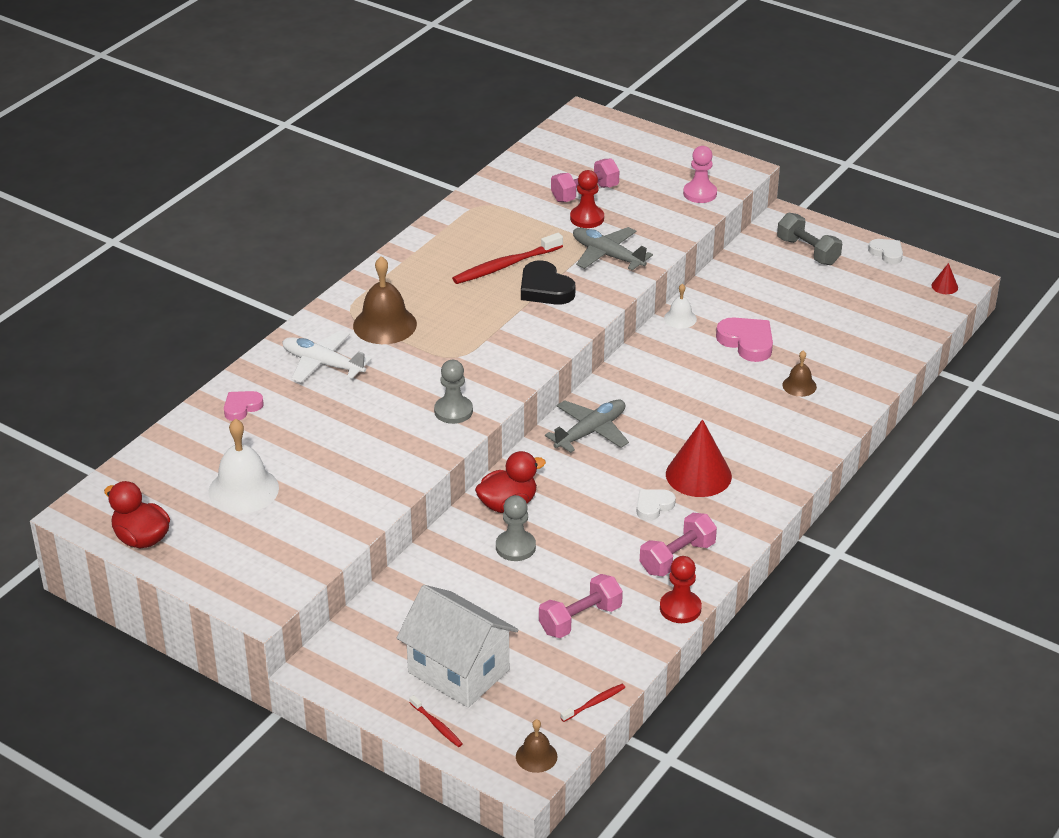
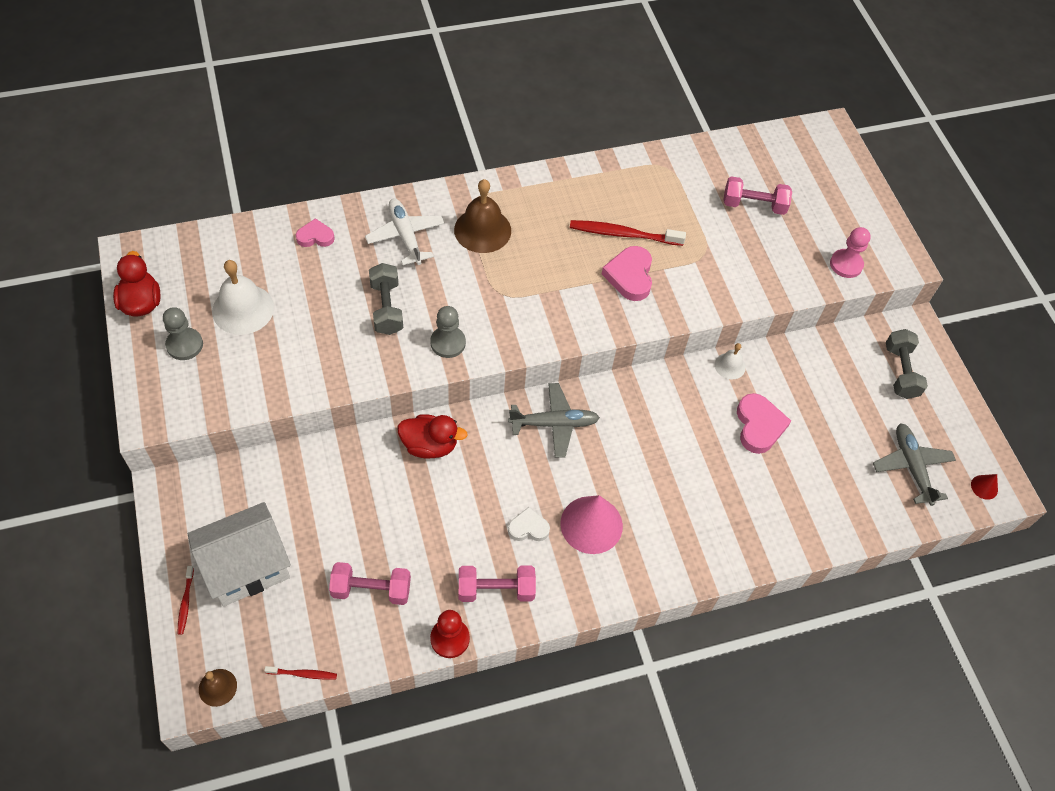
camera: 35 degrees right, 20 degrees up
(371, 418) = (386, 308): none -> grey dumbbell
(458, 671) = (247, 567): white house -> white house turned 75 degrees clockwise
(515, 547) = (395, 488): grey pawn -> grey pawn (184, 345)
(545, 289) = (630, 276): black heart -> pink heart
(587, 218) = (730, 230): red pawn -> none
(607, 255) = (710, 276): grey plane -> grey plane (911, 466)
(698, 475) = (591, 524): red cone -> pink cone
(799, 385) = (757, 498): brown bell -> none
(887, 253) = (967, 419): white heart -> none

